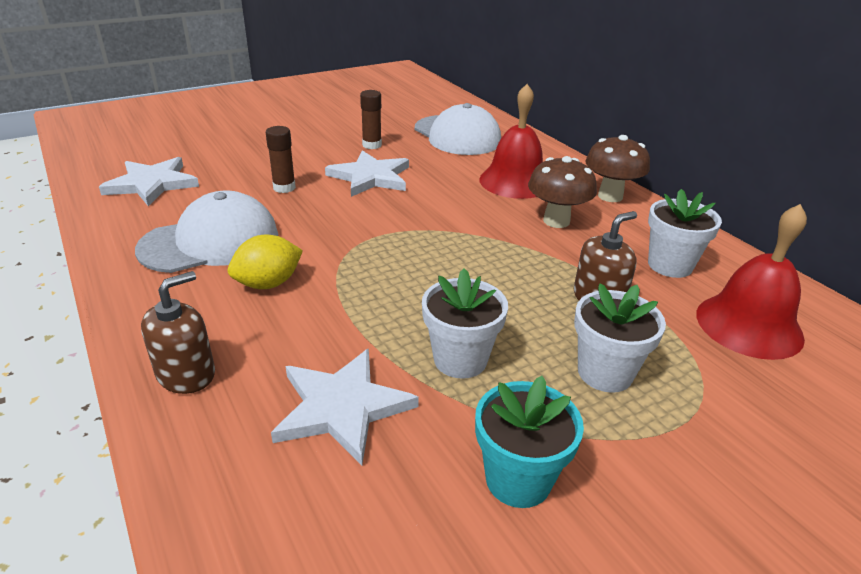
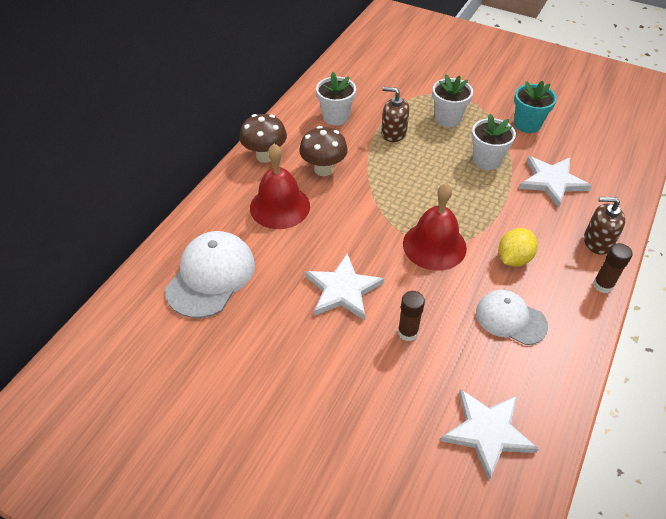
camera: 120 degrees left, 15 degrees up
(210, 242) = (510, 319): white cap -> white cap, size x0.66
(268, 283) = (513, 259): yellow lemon -> yellow lemon turned 75 degrees counterclockwise
(372, 145) = (280, 325): brown glue stick -> brown glue stick (603, 285)
(749, 325) = (369, 87): red bell -> red bell (434, 245)

